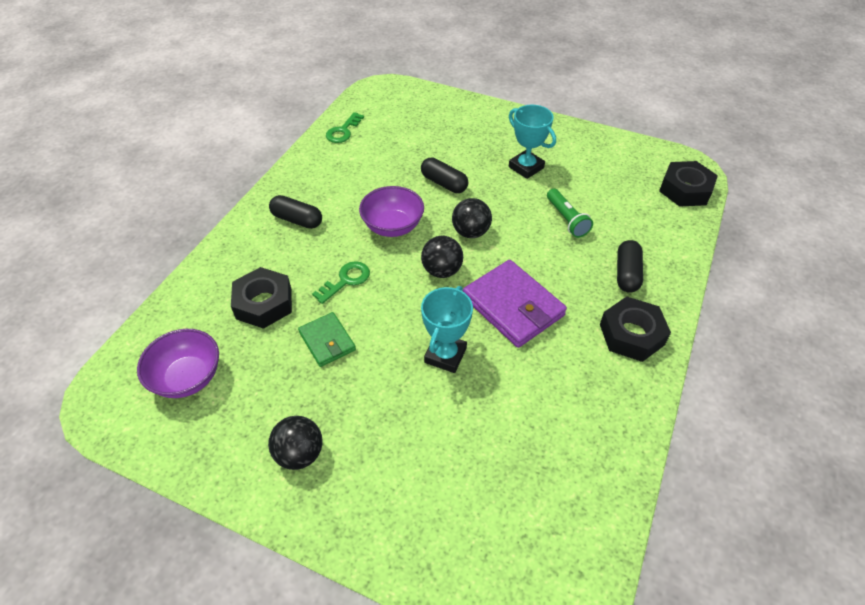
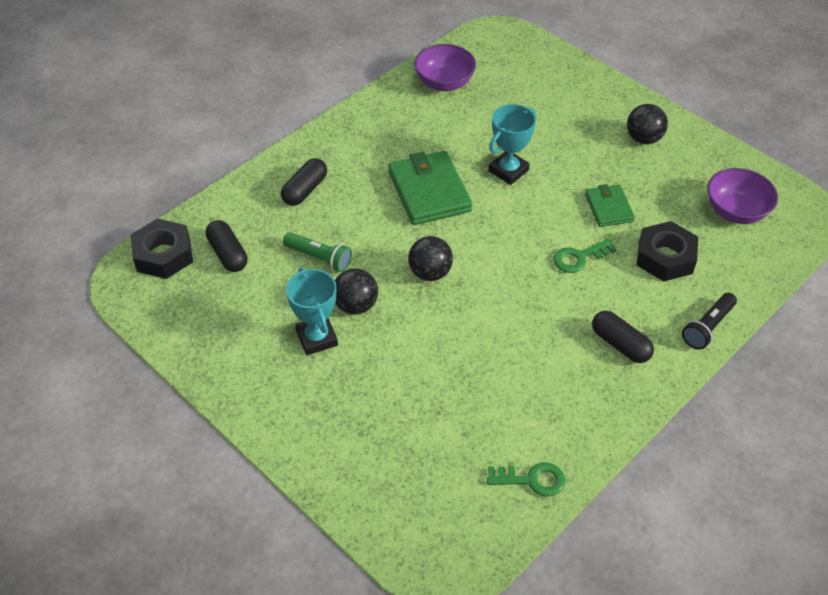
camera: 160 degrees left, 0 degrees up
(224, 251) = (707, 327): none -> black flashlight
(343, 131) = (532, 480): green key -> green key turned 45 degrees clockwise
(393, 226) = (512, 304): purple bowl -> purple bowl (444, 83)
(442, 271) = (479, 241): black ball -> black ball (356, 305)
(444, 183) = (429, 345): black capsule -> black capsule (228, 254)
(513, 306) = (429, 192): purple wallet -> green wallet
(566, 219) = (319, 258): green flashlight -> green flashlight turned 120 degrees clockwise
(631, 334) = (343, 144): black nut -> none

